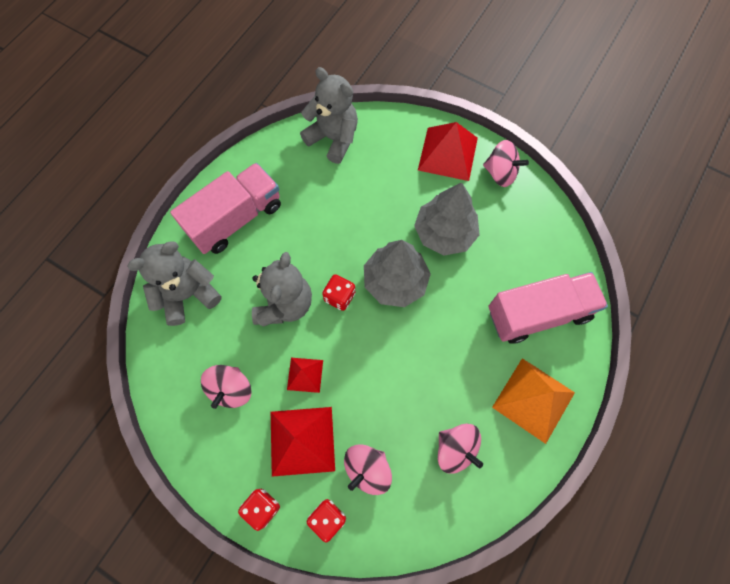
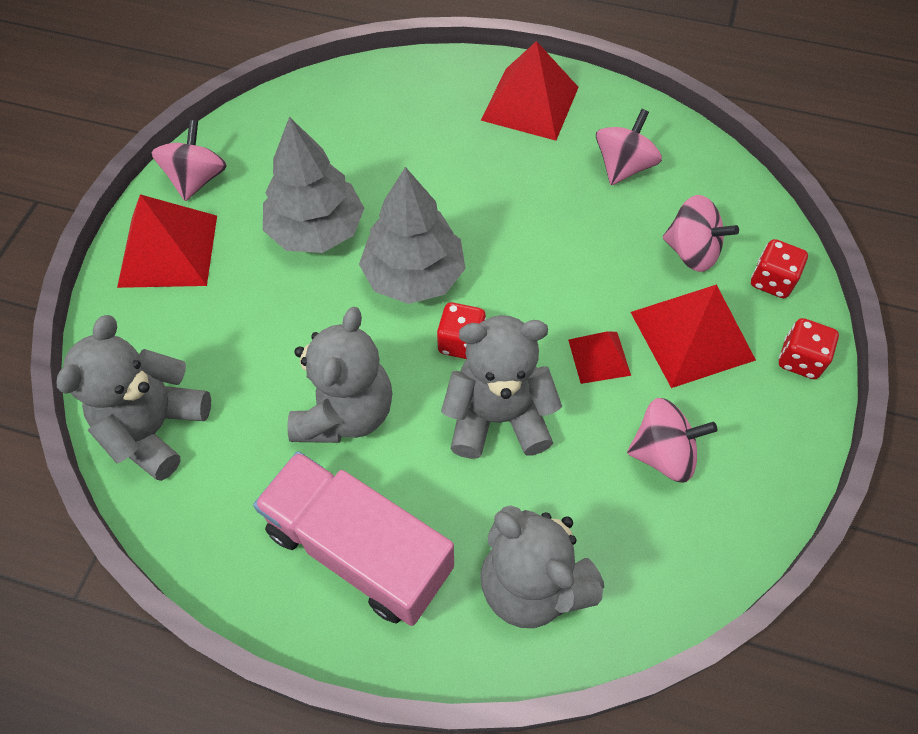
camera: 105 degrees left, 10 degrees down
(313, 226) = (345, 413): none -> grey teddy bear
(533, 400) = (530, 103): orange pyramid -> red pyramid
(538, 314) = (414, 112): pink truck -> none

